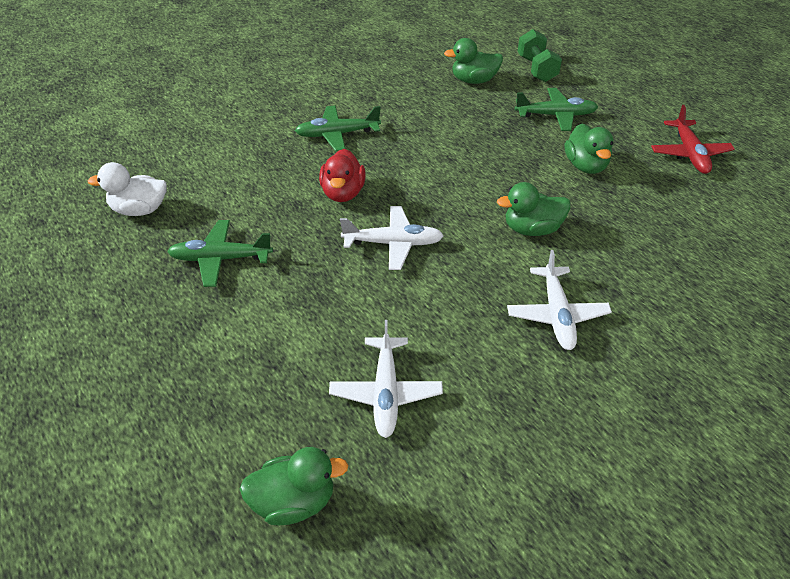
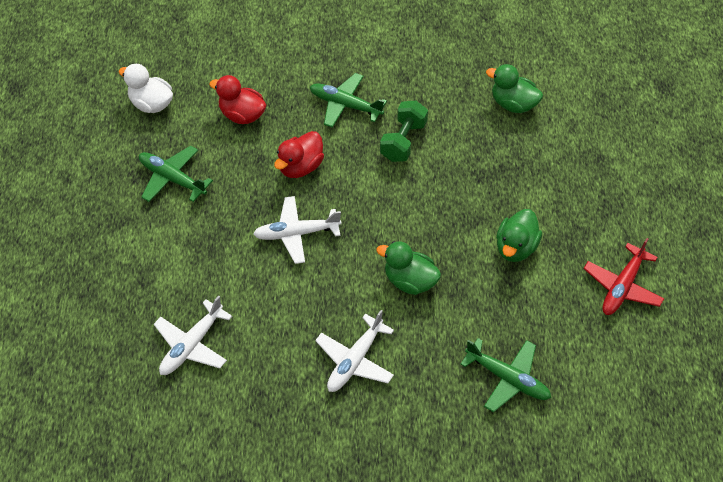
camera: 35 degrees right, 10 degrees up
(246, 180) = (242, 115): none -> red duck
(294, 502) = (85, 379): green duck -> none
(393, 243) = (296, 233): white plane -> white plane turned 135 degrees clockwise
(536, 69) = (585, 120): green dumbbell -> green dumbbell (403, 141)
(555, 115) = (546, 182): green plane -> green plane (507, 378)

